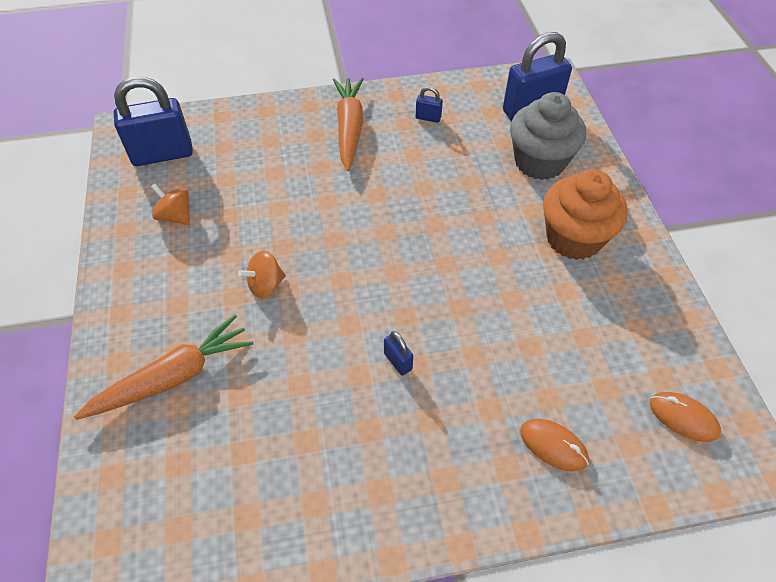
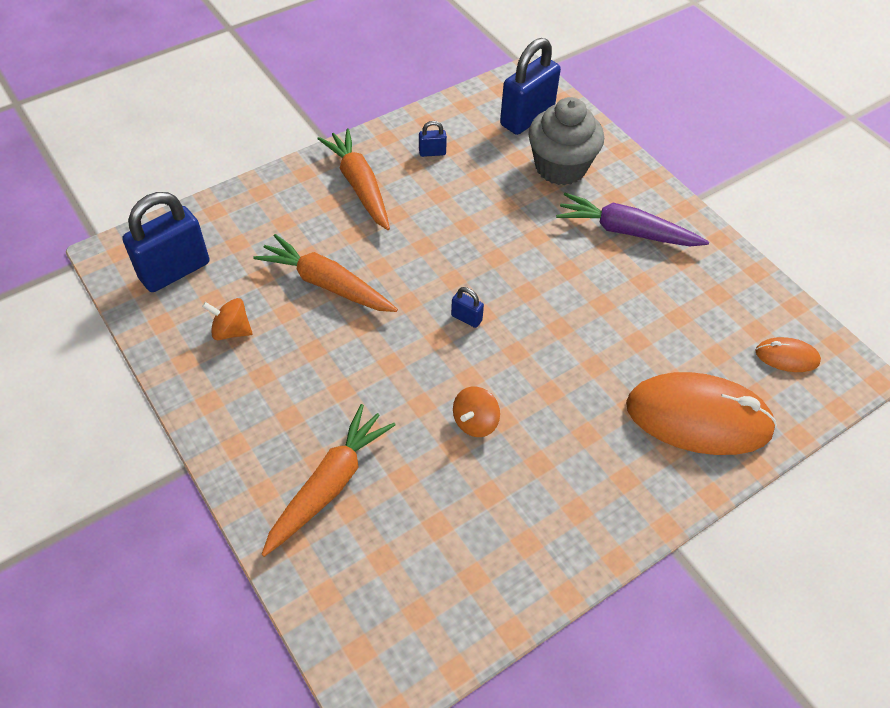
camera: 25 degrees left, 0 degrees up
(266, 285) = (367, 368): orange spinning top -> orange spinning top (475, 422)
(274, 202) = (327, 284): none -> orange carrot
(398, 361) = (531, 394): blue padlock -> blue padlock (466, 318)
(553, 445) = (698, 417): orange mouse -> orange mouse, size x2.19
(573, 238) = (626, 231): orange cupcake -> purple carrot

